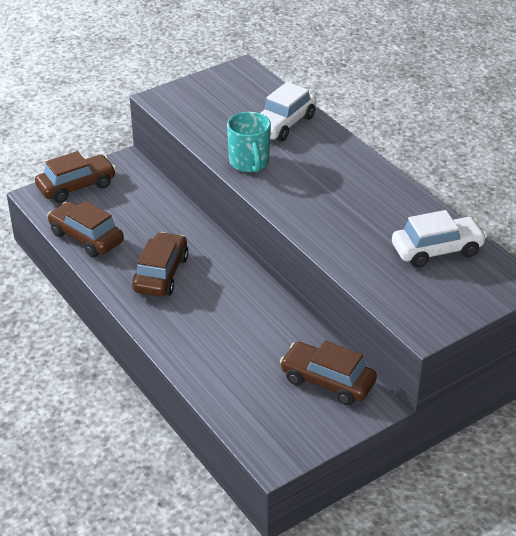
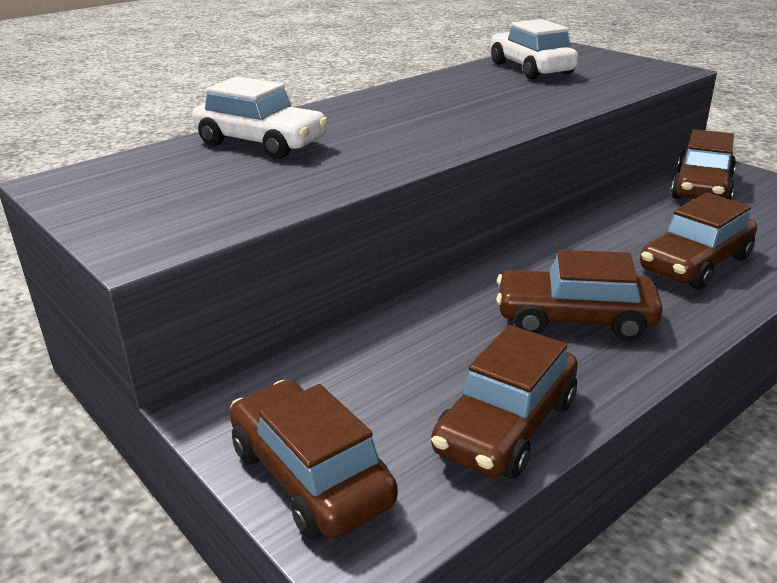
camera: 95 degrees left, 10 degrees down
(208, 338) = (695, 264): none -> brown car
(249, 163) = (379, 157): turquoise mug -> none

